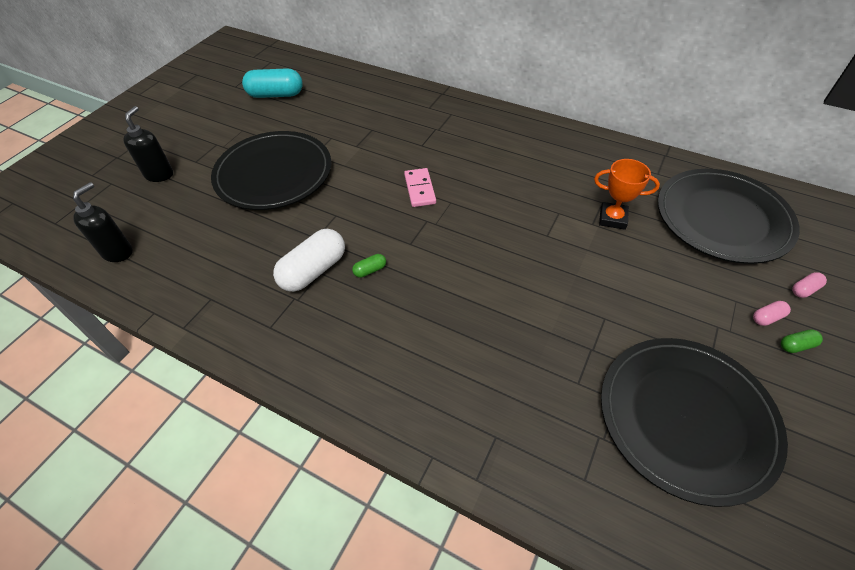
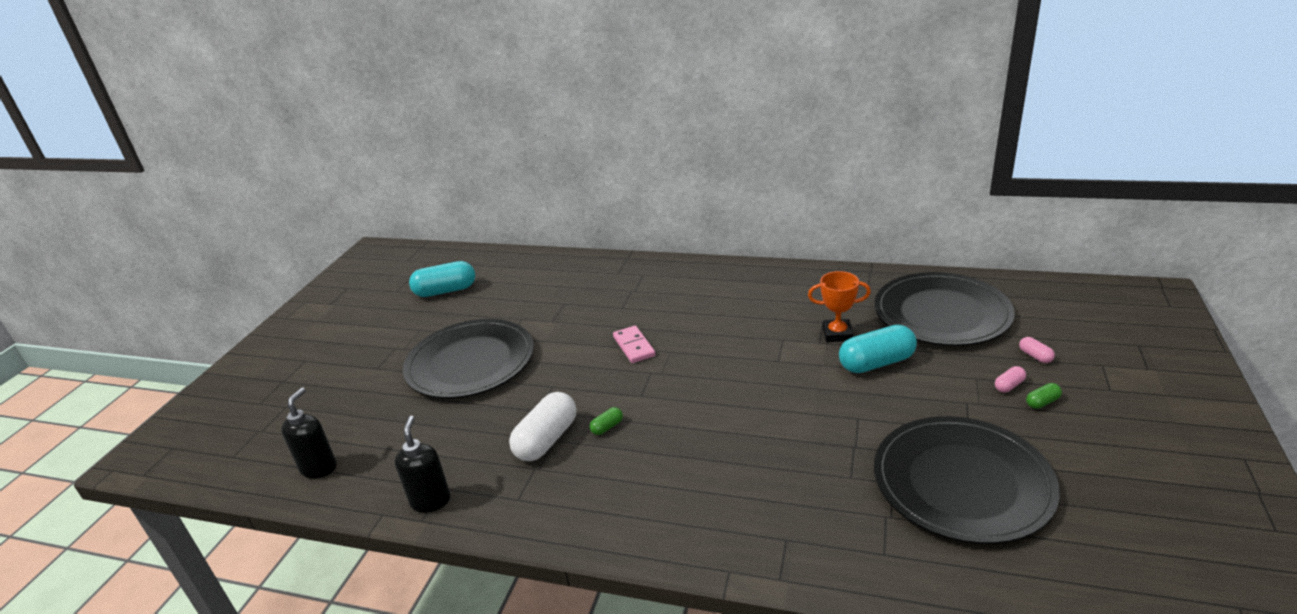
camera: 10 degrees left, 20 degrees down
(159, 174) = (340, 388): black soap dispenser -> black soap dispenser (431, 501)
(641, 260) = (876, 363): none -> turquoise capsule
(804, 290) = (1035, 356): pink capsule -> pink capsule turned 75 degrees counterclockwise

